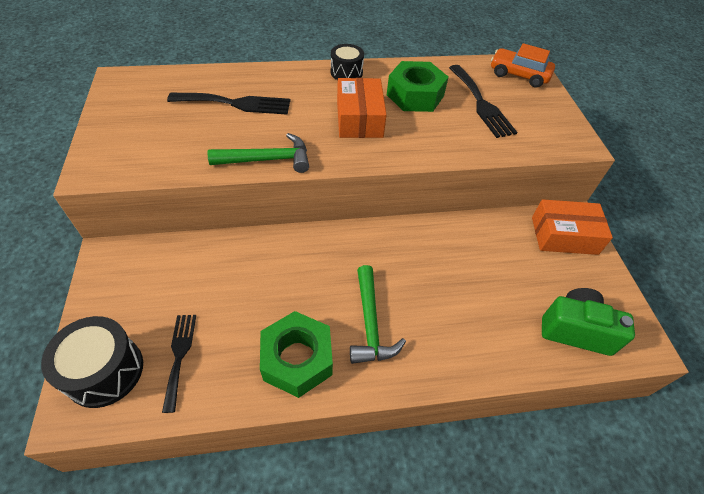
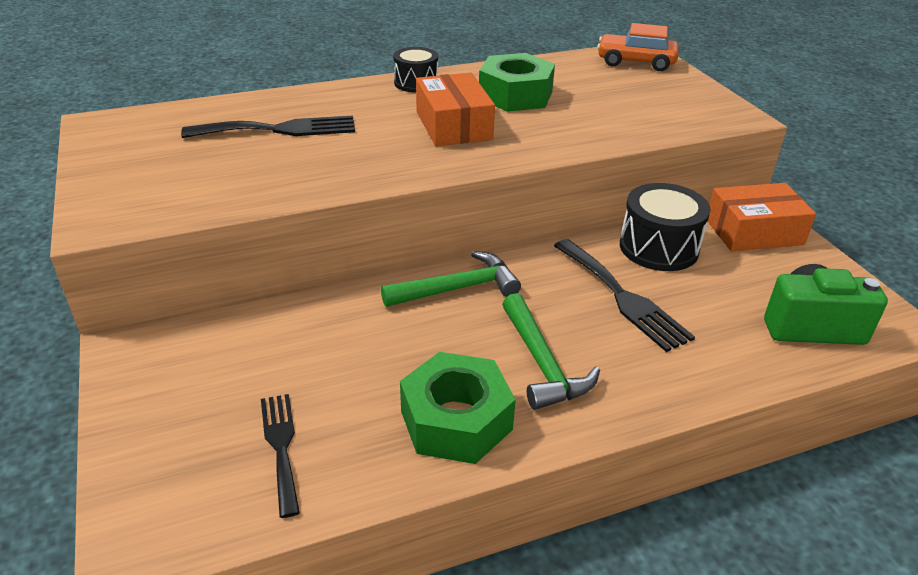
camera: 10 degrees left, 15 degrees down
(105, 371) = (172, 485): black drum -> black drum (658, 247)
(267, 160) = (347, 180): green hammer -> green hammer (457, 288)
(481, 103) = (602, 93): black fork -> black fork (622, 297)

